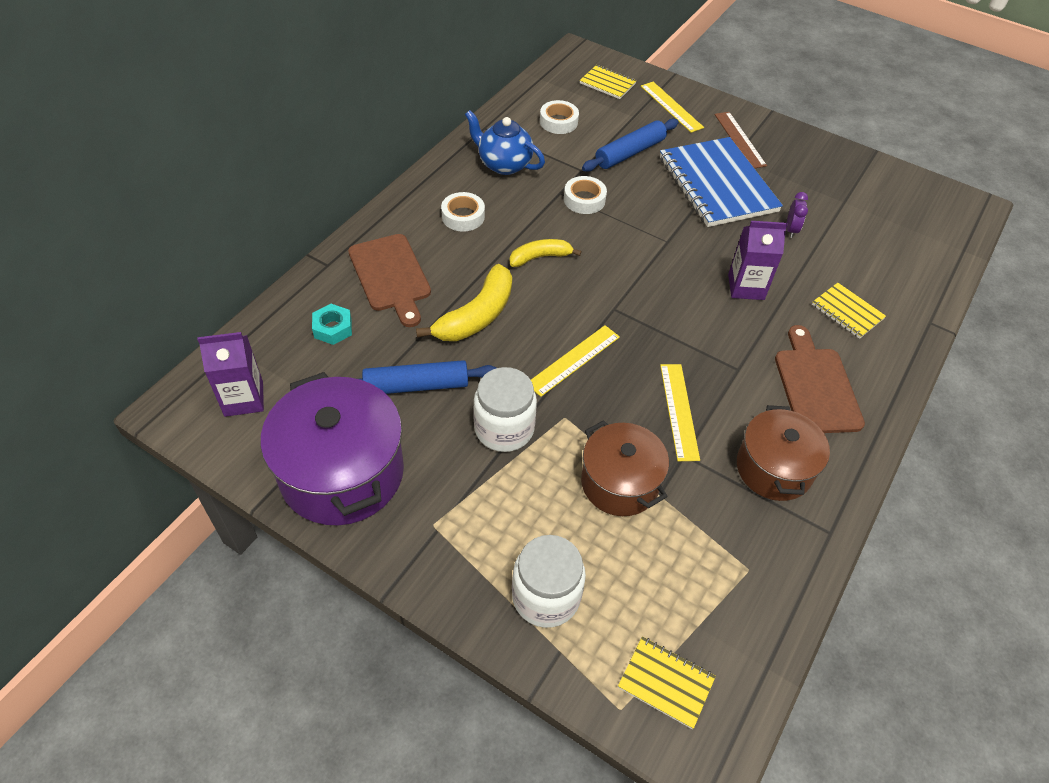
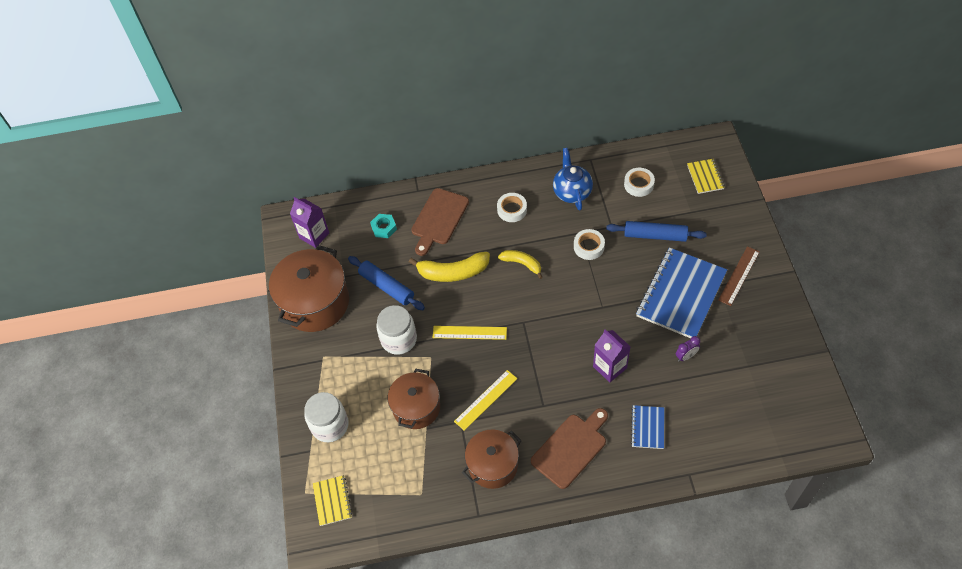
camera: 55 degrees right, 5 degrees up
(342, 473) = (315, 303): purple pot -> brown pot
(671, 106) = (725, 221): yellow ruler -> none
(847, 312) = (647, 427): yellow notebook -> blue notebook

